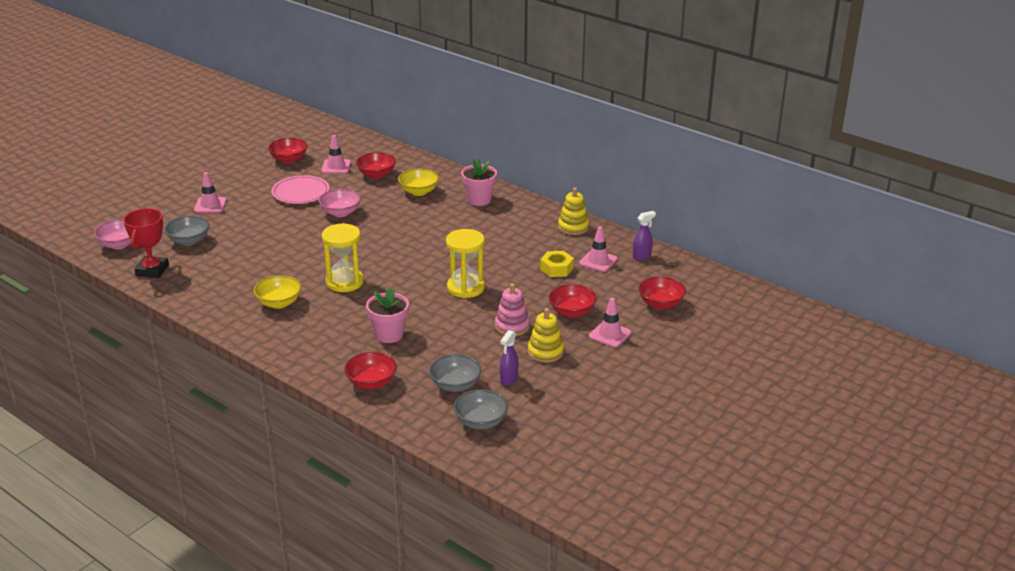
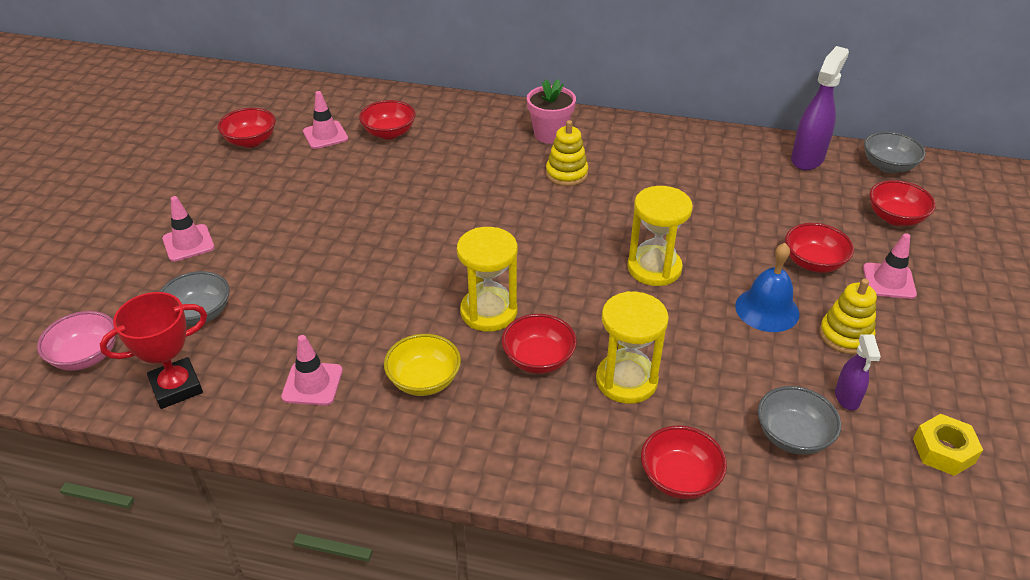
camera: 25 degrees left, 10 degrees up
(152, 270) = (176, 387): red trophy -> red trophy turned 75 degrees clockwise
(300, 193) = (308, 187): pink plate -> none
(340, 213) = (389, 202): pink bowl -> none
(350, 311) = (538, 359): none -> red bowl
(389, 334) = (626, 380): pink flower pot -> yellow hourglass
(419, 191) = (465, 143): yellow bowl -> none
(480, 422) = (886, 489): grey bowl -> grey bowl (888, 166)
(512, 326) = (767, 309): pink stacking toy -> blue bell
(556, 268) = (733, 205): yellow nut -> yellow nut (943, 450)
(573, 227) = (694, 141): yellow stacking toy -> yellow stacking toy (566, 174)
(598, 261) = (768, 180): pink traffic cone -> pink traffic cone (312, 384)
(642, 256) = (807, 158): purple spray bottle -> purple spray bottle, size x1.77

